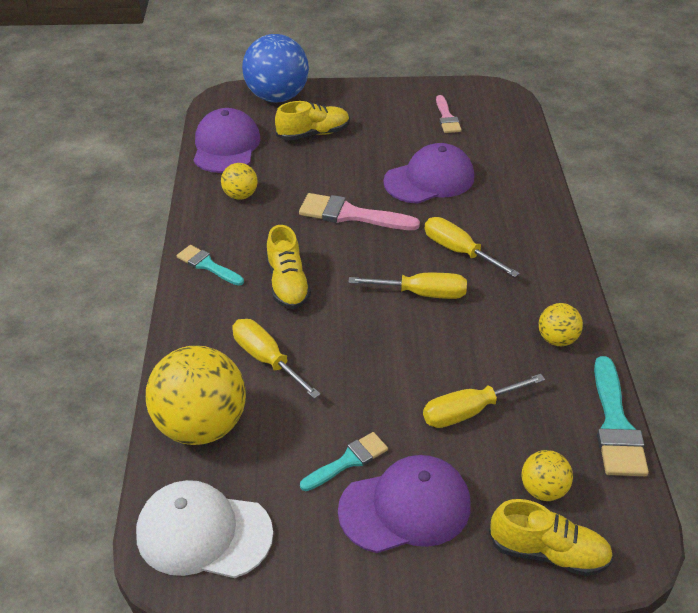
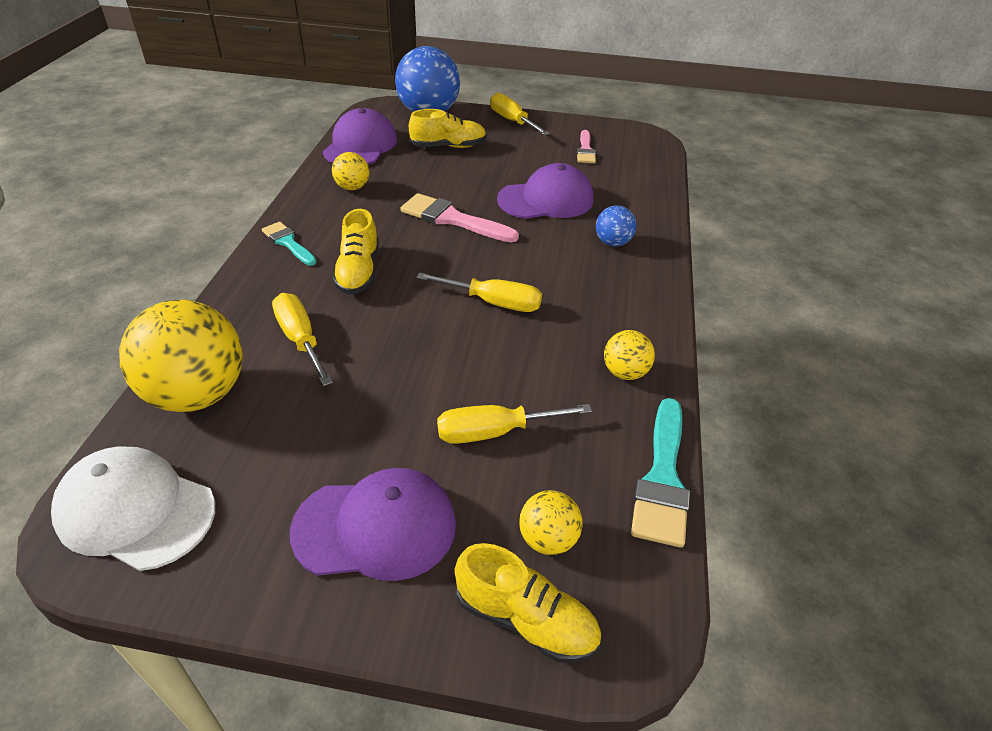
camera: 10 degrees right, 0 degrees up
(348, 461) = (335, 461): turquoise brush -> none
(458, 251) = (549, 268): yellow screwdriver -> yellow screwdriver (512, 121)
(505, 215) = (612, 242): none -> blue ball

